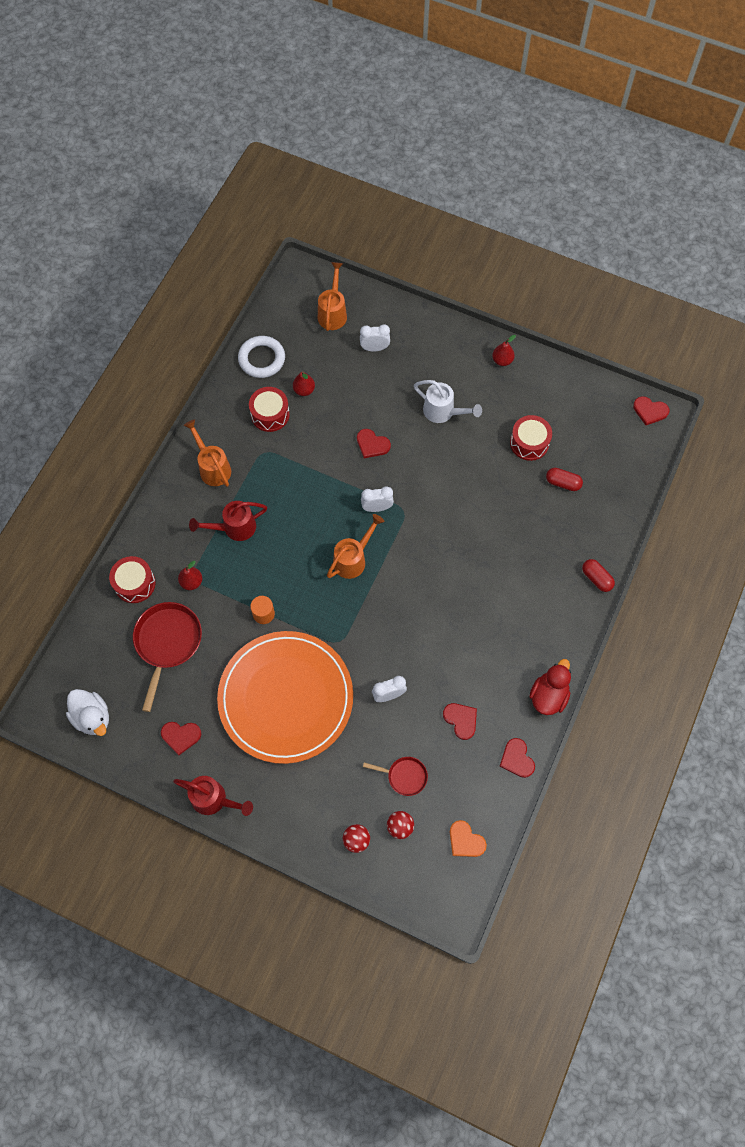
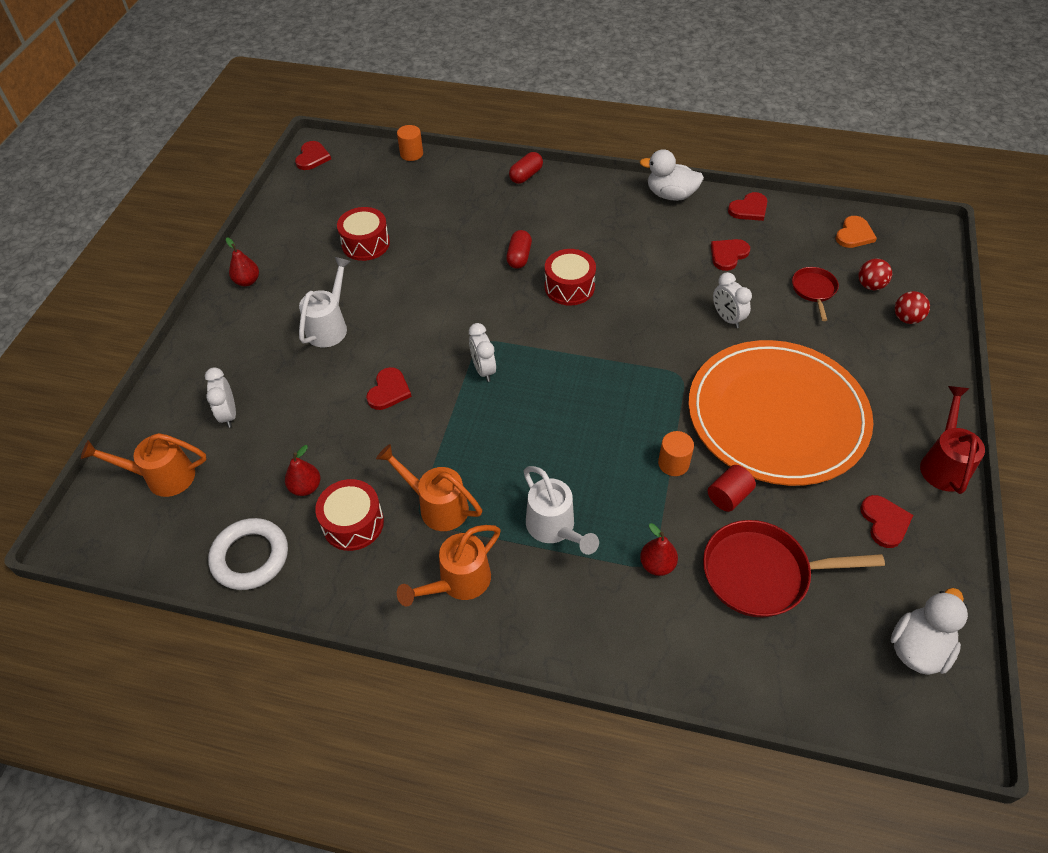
camera: 100 degrees left, 15 degrees down
(135, 584) = (687, 646): red drum -> red drum (569, 287)
(228, 641) = (728, 496): none -> red cylinder
(234, 528) = (554, 528): red watering can -> white watering can
(353, 559) = (564, 381): orange watering can -> orange watering can (437, 506)
(548, 695) = (670, 195): red duck -> white duck
(563, 483) = (415, 211): red capsule -> red capsule (519, 257)
(643, 489) = (411, 154): none -> orange cylinder

